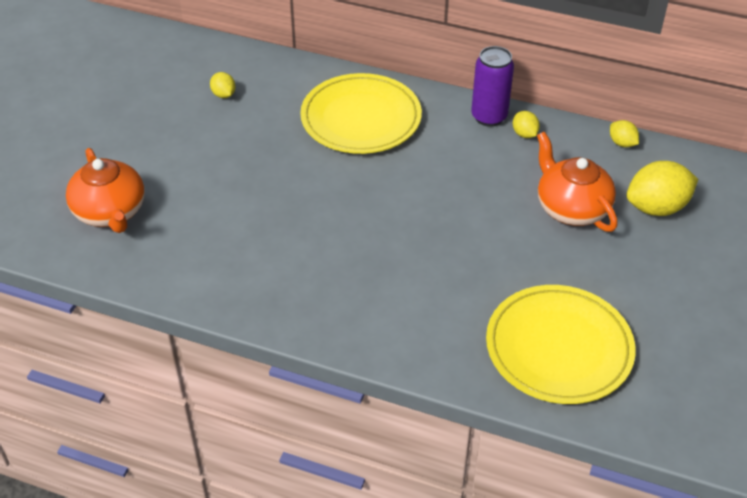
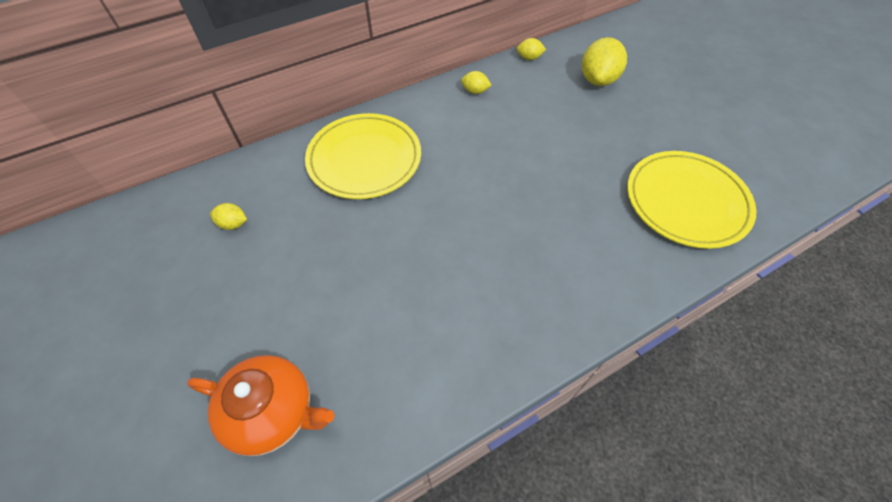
camera: 50 degrees left, 10 degrees up
(489, 117) = (440, 96): purple can -> none
(571, 208) = (564, 114): orange teapot -> none

